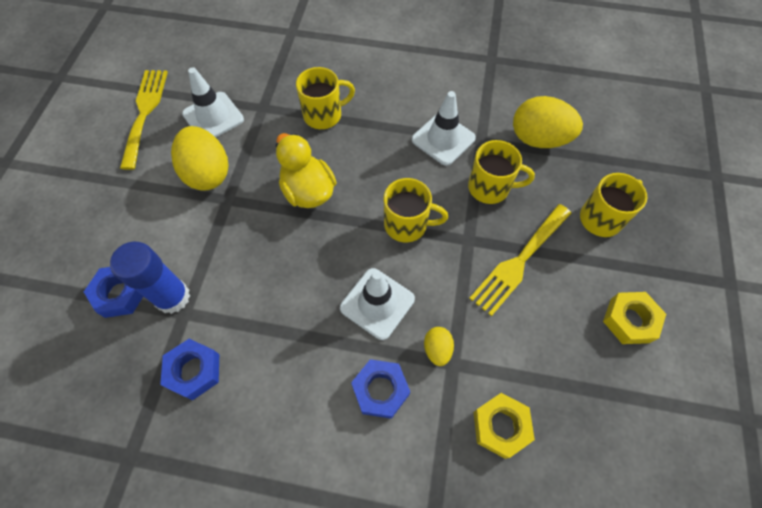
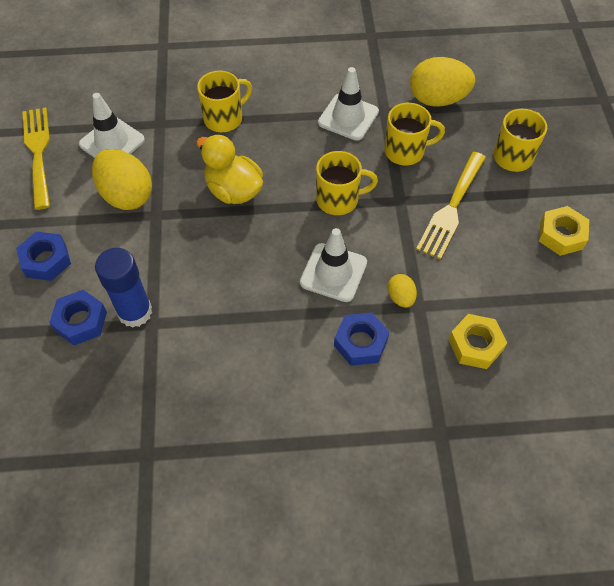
camera: 15 degrees left, 5 degrees down
(194, 371) = (181, 369): blue nut -> blue nut (46, 260)

